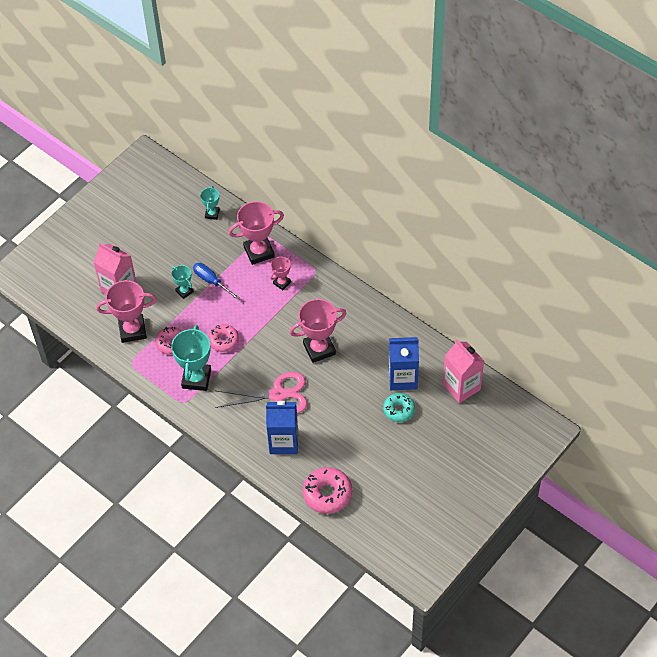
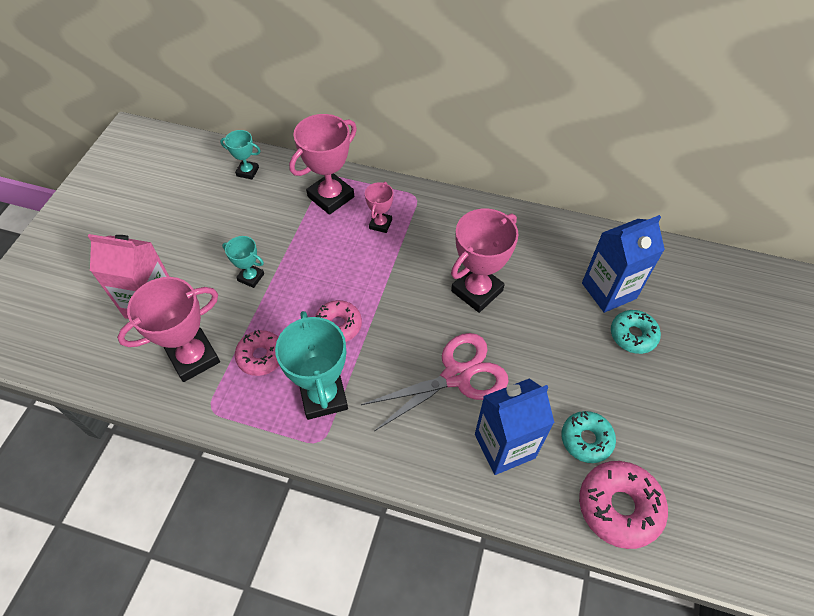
camera: 25 degrees left, 0 degrees up
(211, 281) = (283, 252): blue screwdriver -> none
(212, 214) = (247, 172): turquoise trophy -> turquoise trophy turned 60 degrees counterclockwise
(331, 455) = (586, 439): none -> turquoise donut
(461, 387) = (688, 275): pink carton -> none

